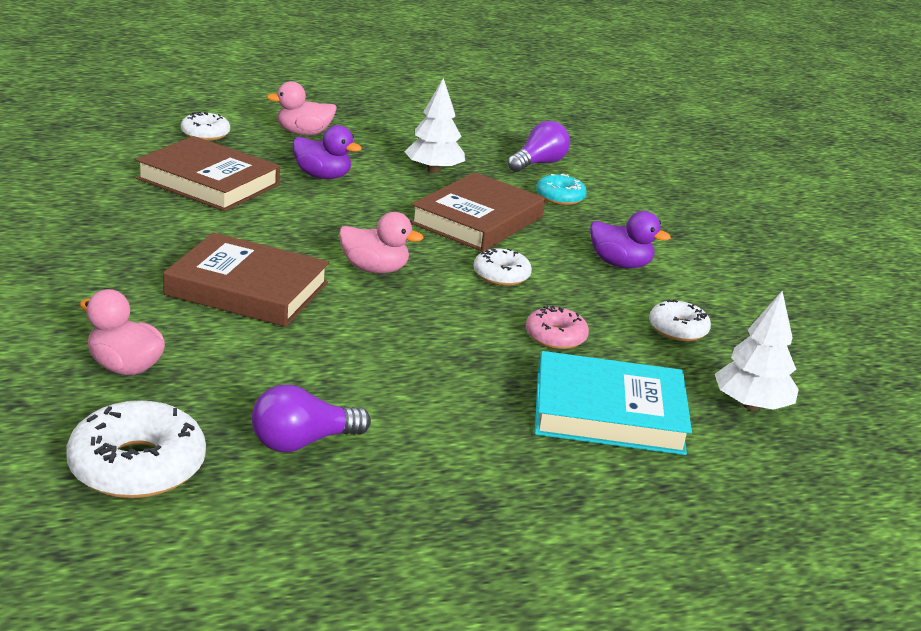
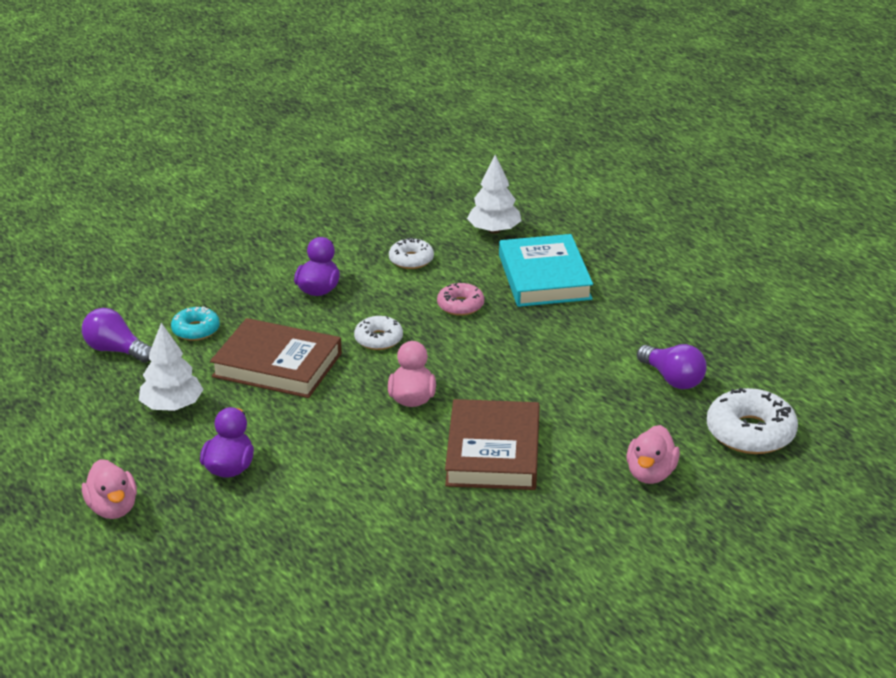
camera: 100 degrees left, 5 degrees up
(205, 134) = (155, 576): white donut -> none
(208, 182) = (290, 534): brown book -> none

